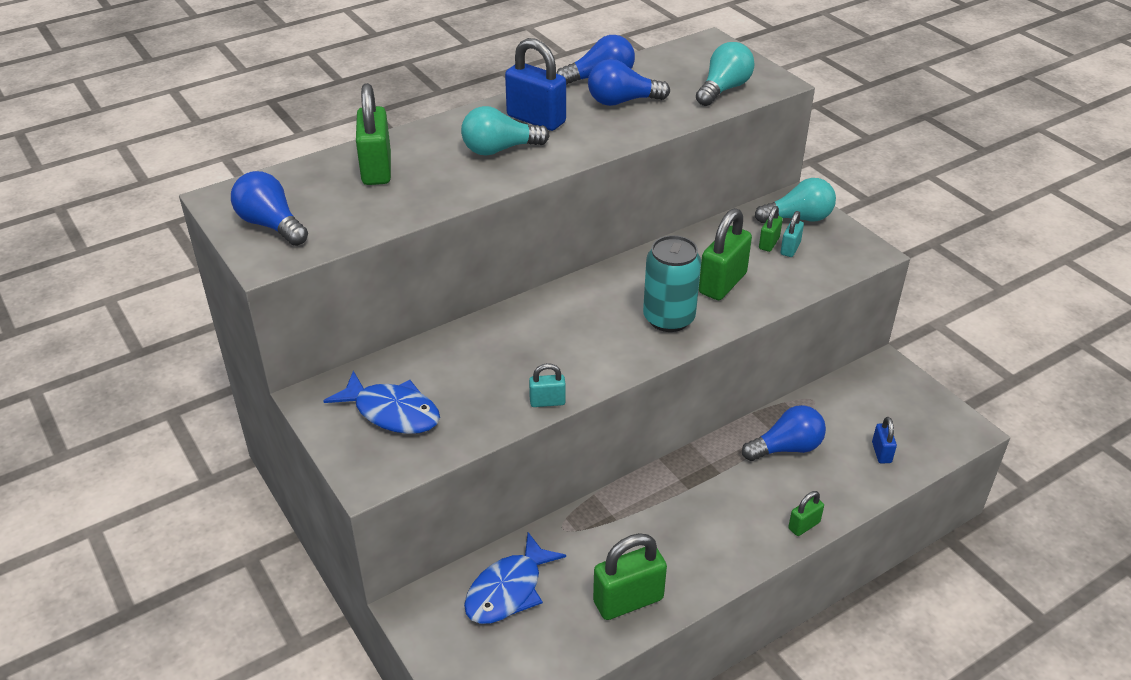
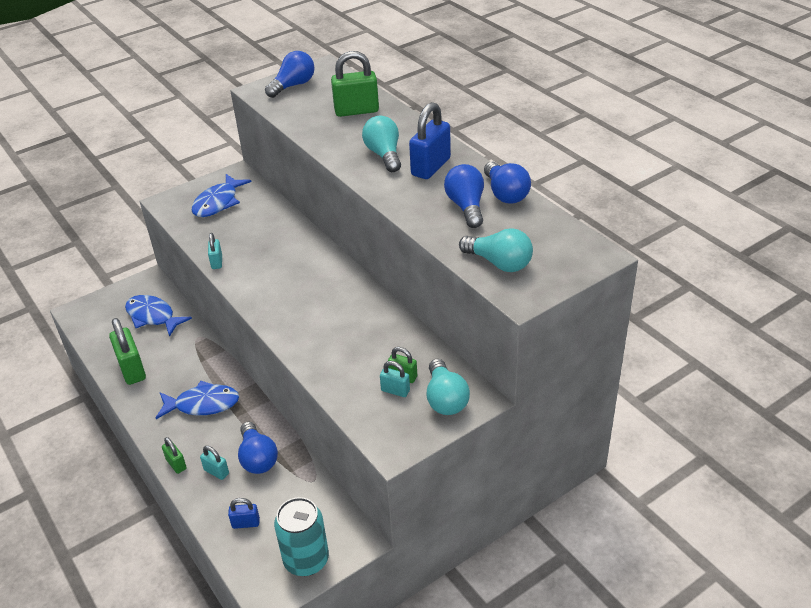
camera: 90 degrees right, 0 degrees up
(668, 318) = (300, 316): turquoise can -> turquoise can (306, 560)
(699, 508) = (203, 404): none -> blue fish
(722, 283) = (344, 346): green padlock -> none
(811, 484) = (216, 472): none -> turquoise padlock

